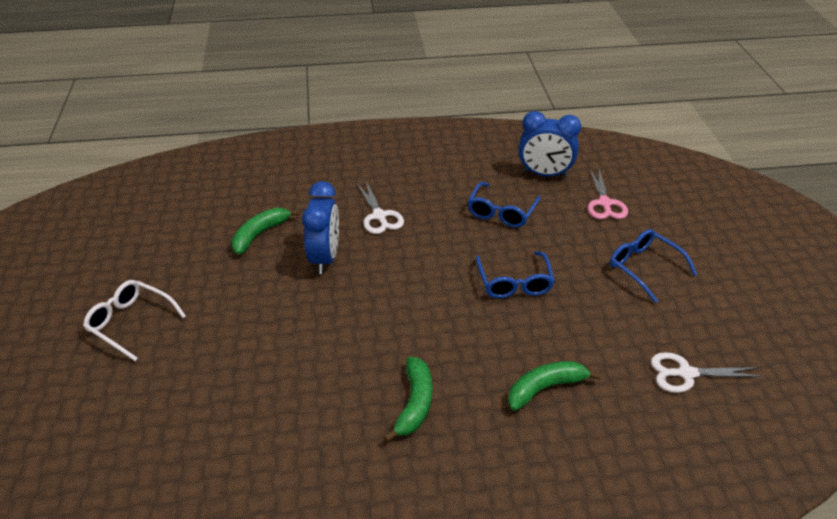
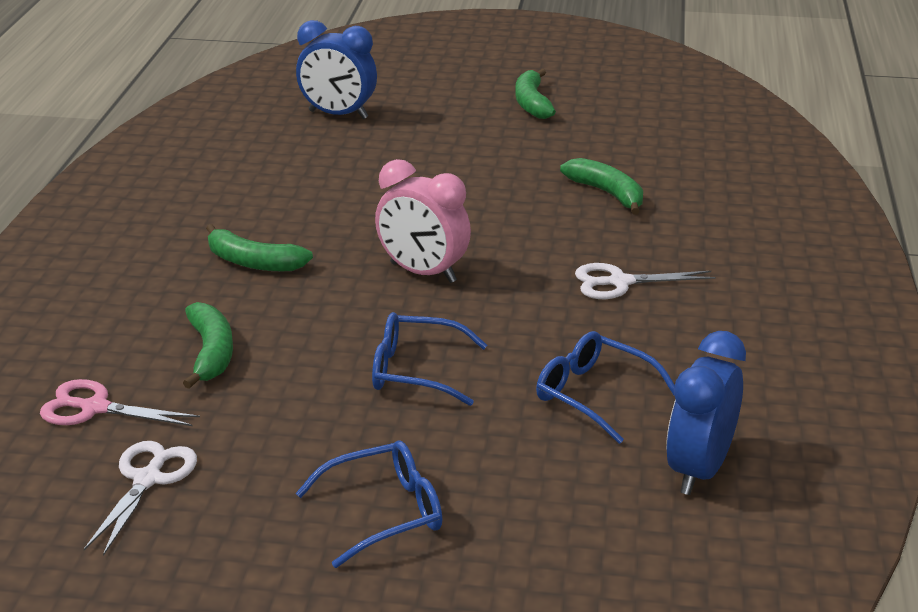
camera: 105 degrees right, 10 degrees down
(95, 295) = (532, 103): none -> green banana
(130, 323) = (477, 120): white glasses -> none
(325, 258) = (539, 233): blue clock -> blue clock (338, 115)
(397, 303) = (423, 273): none -> pink clock
(604, 203) = (583, 521): pink scissors -> pink scissors (95, 408)

